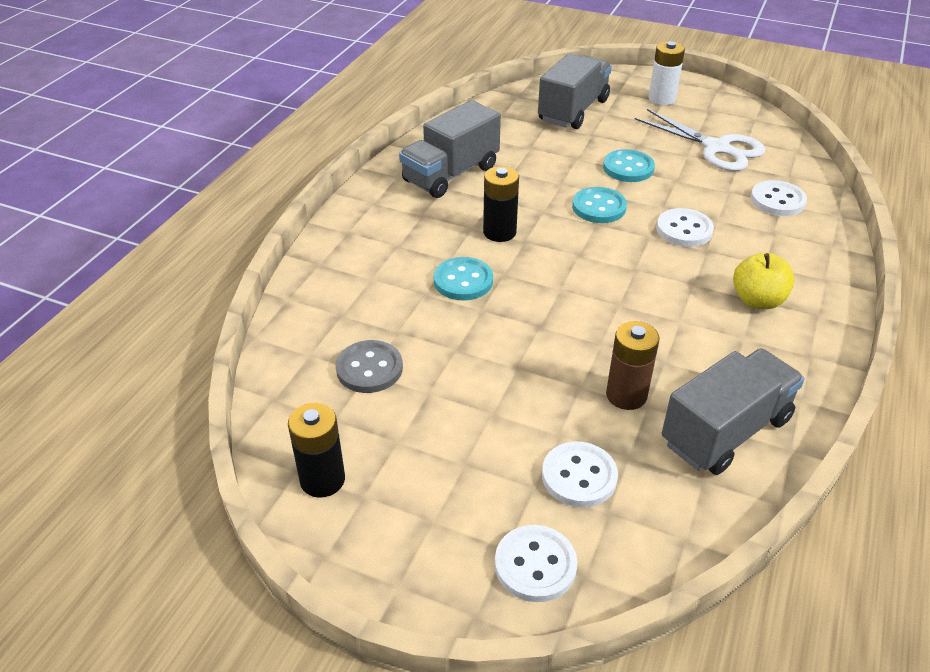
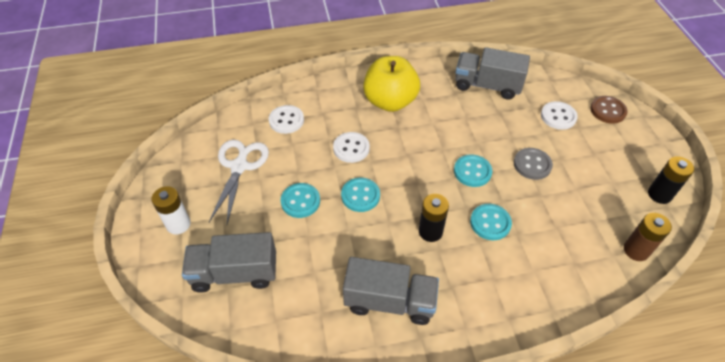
camera: 125 degrees left, 10 degrees up
(369, 368) = (591, 221): grey button -> grey button (532, 164)
(535, 565) = (607, 111): white button -> brown button
(553, 309) = (472, 171): none -> turquoise button
(626, 395) = (500, 121): brown battery -> brown battery (636, 250)
(757, 300) = (390, 101): yellow apple -> yellow apple, size x1.72

